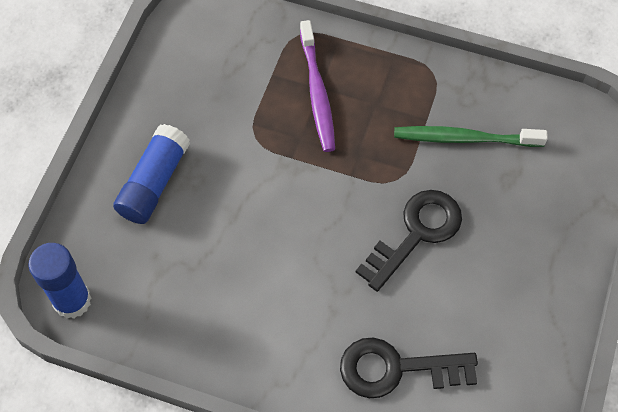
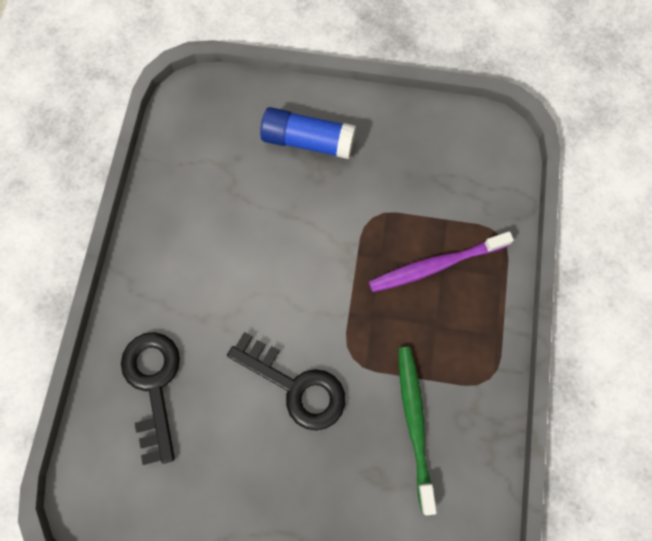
camera: 80 degrees right, 10 degrees up
(72, 300) = (187, 104): blue glue stick -> none

